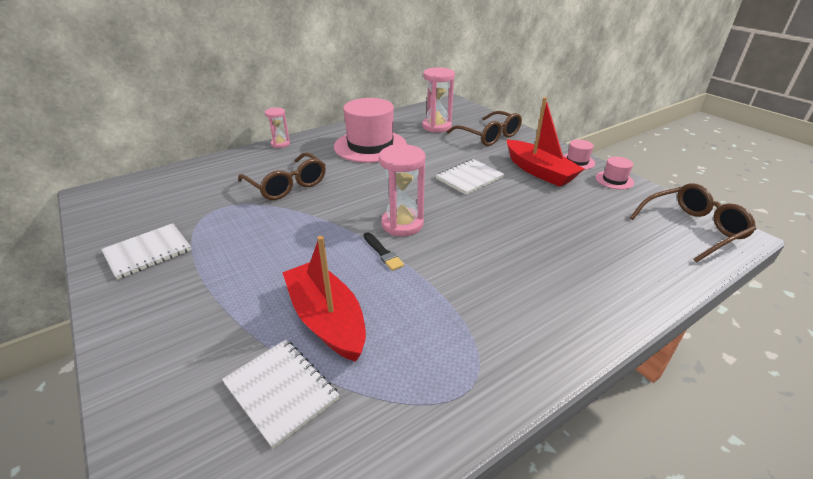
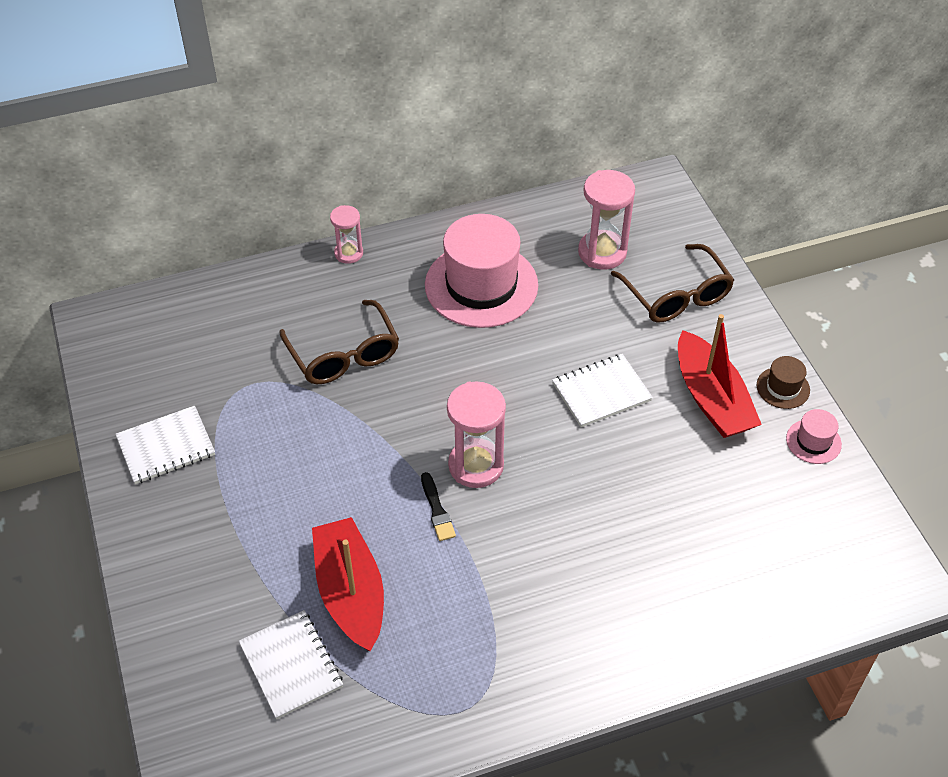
camera: 15 degrees right, 15 degrees up
(577, 161) = (783, 388): pink hat -> brown hat
(693, 229) = (858, 559): brown glasses -> none

